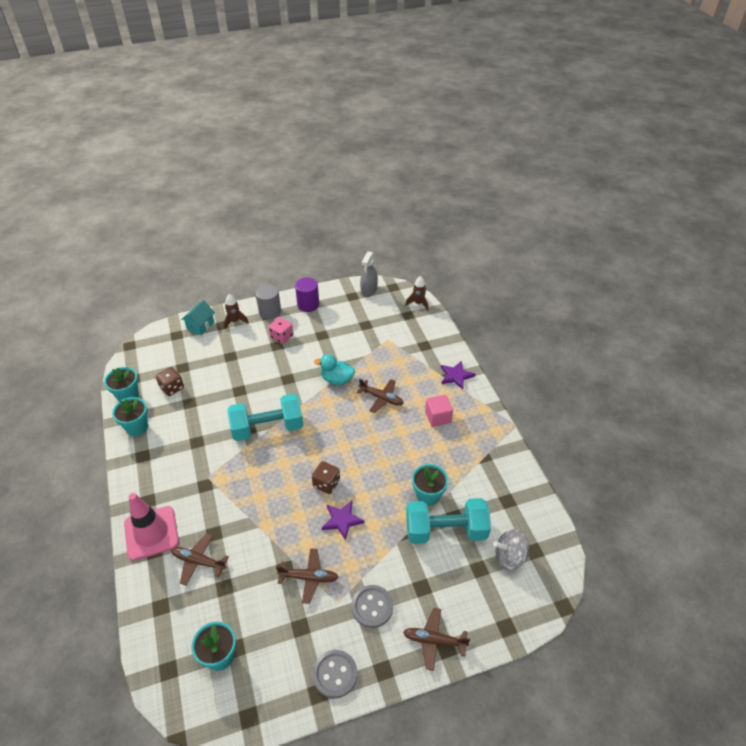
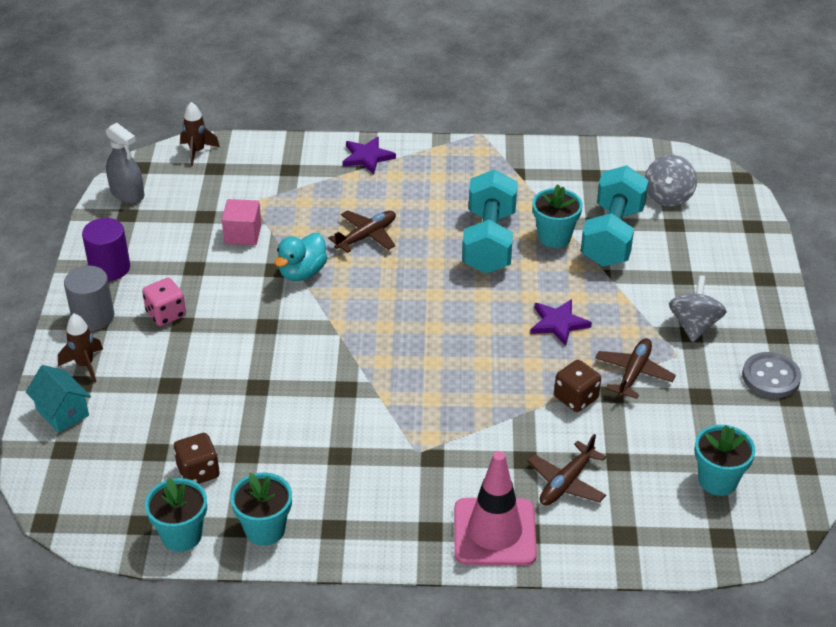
camera: 70 degrees left, 5 degrees down
(267, 427) = (356, 367): turquoise dumbbell -> turquoise dumbbell (489, 241)
(326, 483) = (491, 325): brown dice -> brown dice (576, 398)
(372, 607) = (694, 325): grey button -> grey spinning top
(434, 640) = (752, 285): brown plane -> none
(438, 417) = (431, 193): pink cube -> pink cube (243, 234)

